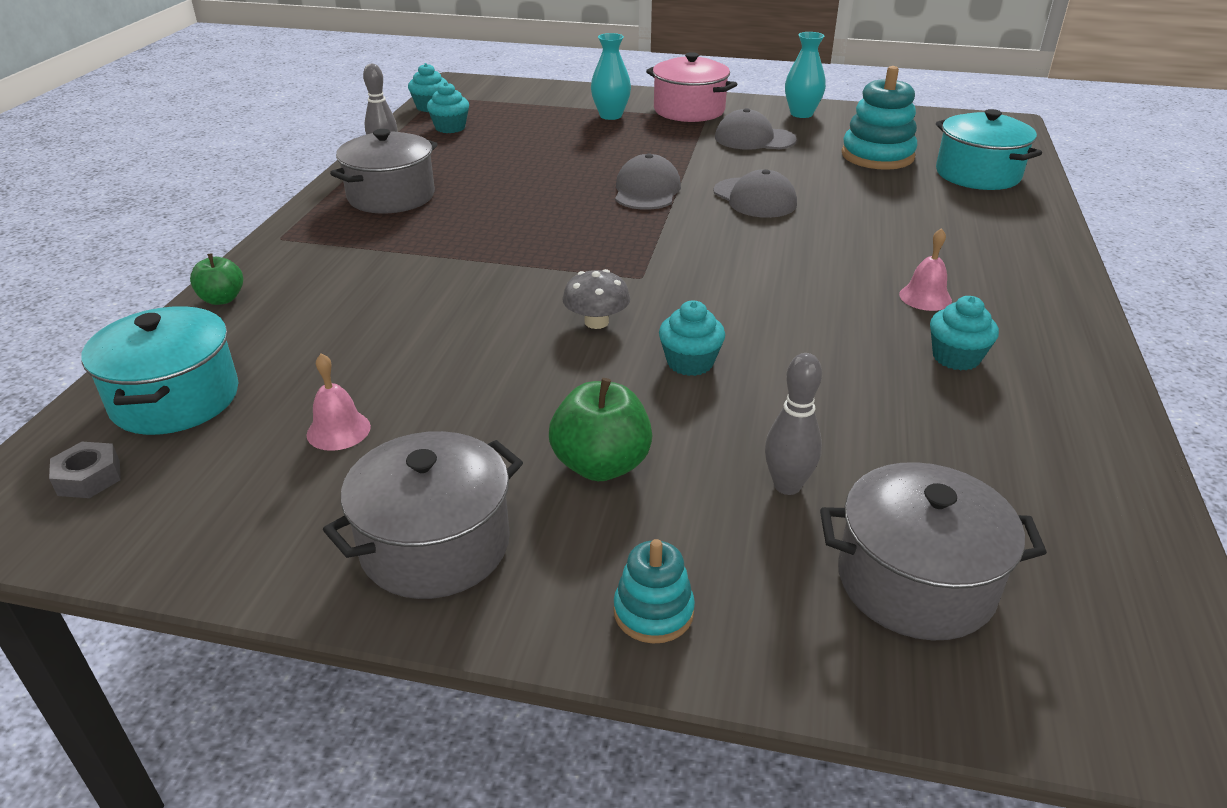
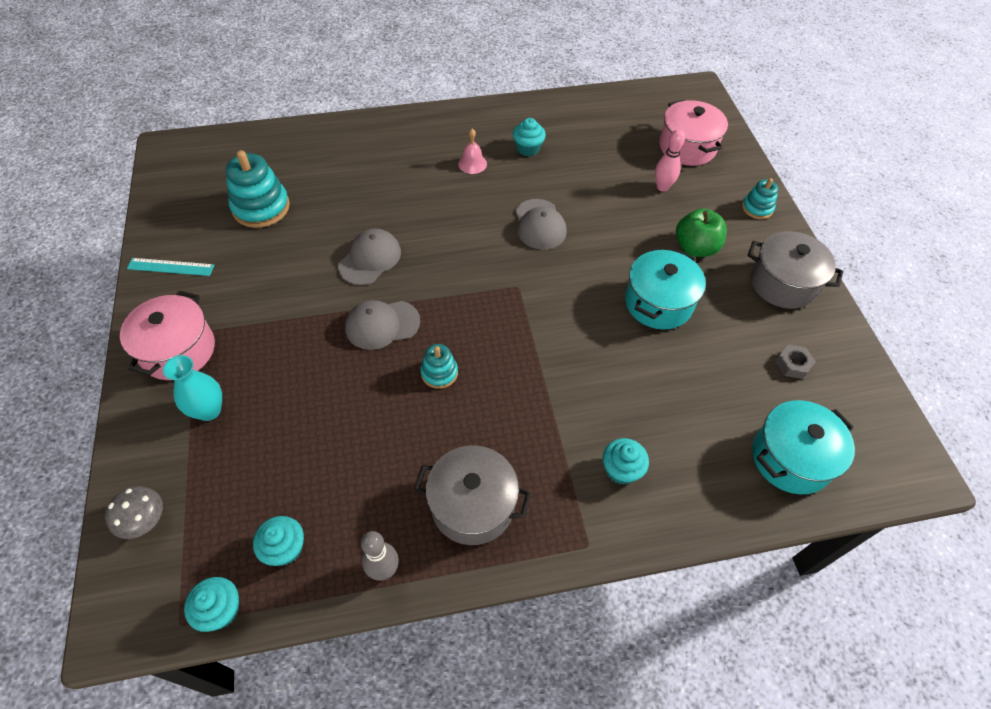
camera: 115 degrees left, 20 degrees up
(89, 478) = (865, 448): grey nut -> grey nut (792, 364)
(222, 299) = (690, 518): green apple -> none
(338, 430) = (751, 359): pink bell -> none
(554, 207) = (439, 373): none -> turquoise stacking toy
(596, 322) = (582, 290): grey mushroom -> grey mushroom (144, 520)
(690, 362) = (595, 239): turquoise cupcake -> turquoise cupcake (621, 469)
(754, 139) = (244, 285): grey cap -> grey cap (539, 224)
(787, 486) = (662, 187): grey bowling pin -> pink bowling pin
(801, 114) = (170, 267): turquoise vase -> turquoise ruler
(915, 582) = (687, 147): grey pot -> pink pot
(977, 174) = (281, 156): turquoise pot -> turquoise pot (658, 303)

